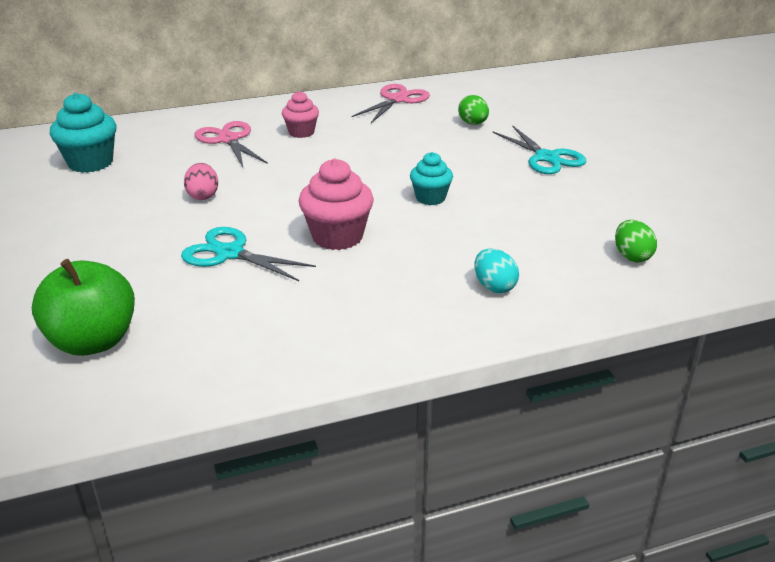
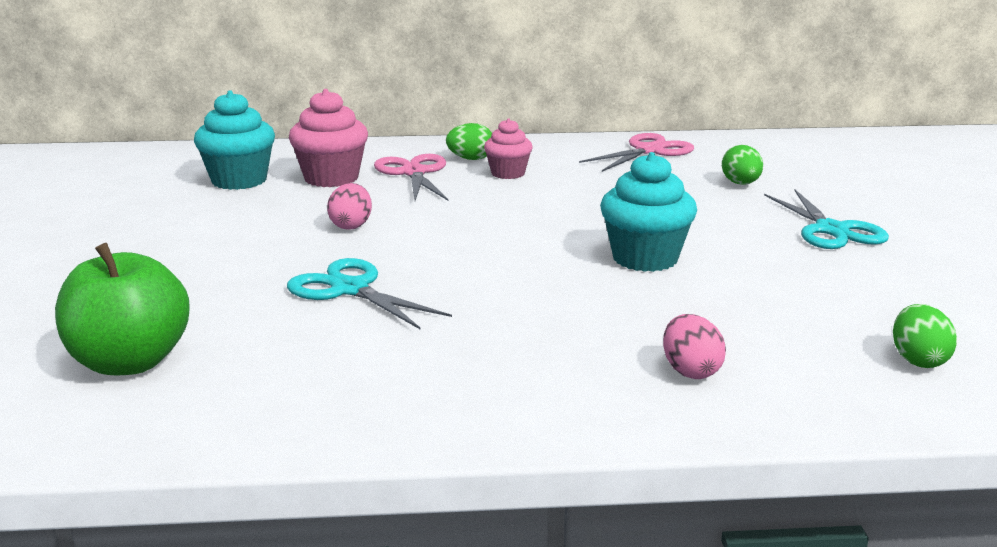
camera: 15 degrees right, 10 degrees down
(267, 121) = (471, 159): none -> green egg
(337, 237) = (498, 287): pink cupcake -> pink cupcake (331, 178)
(430, 198) = (645, 258): turquoise cupcake -> turquoise cupcake, size x1.58
(494, 287) = (690, 371): turquoise egg -> pink egg

